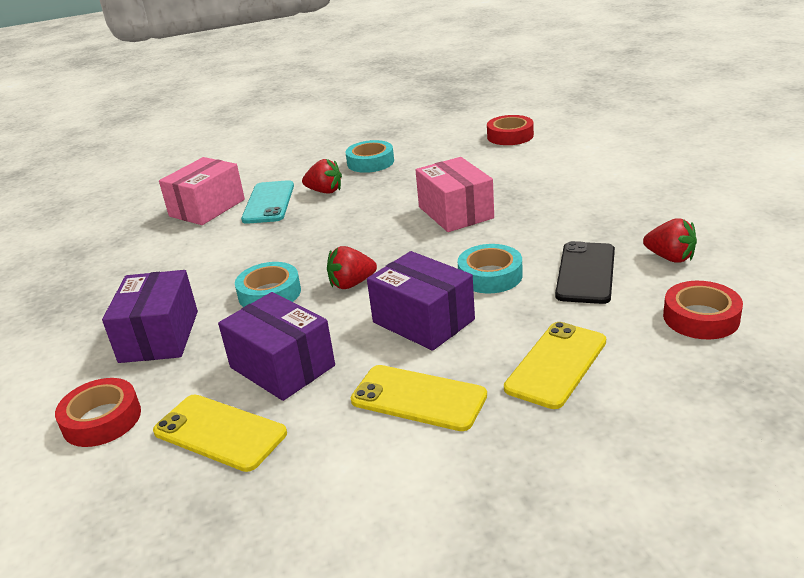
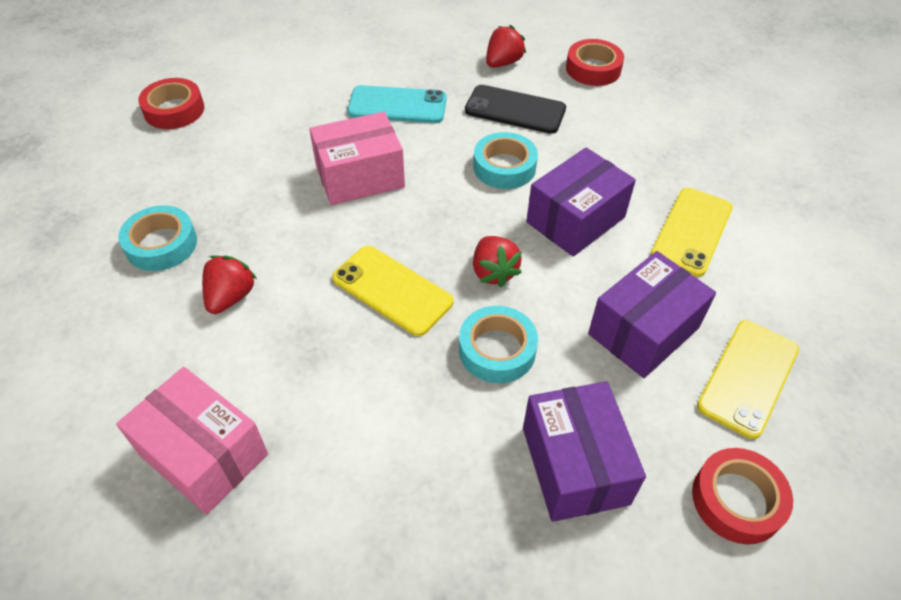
camera: 90 degrees left, 20 degrees up
(159, 336) = (575, 465): purple box -> purple box turned 75 degrees clockwise
(269, 202) = (231, 365): turquoise phone -> turquoise phone (397, 105)
(556, 364) = (648, 148): yellow phone -> yellow phone (392, 290)

